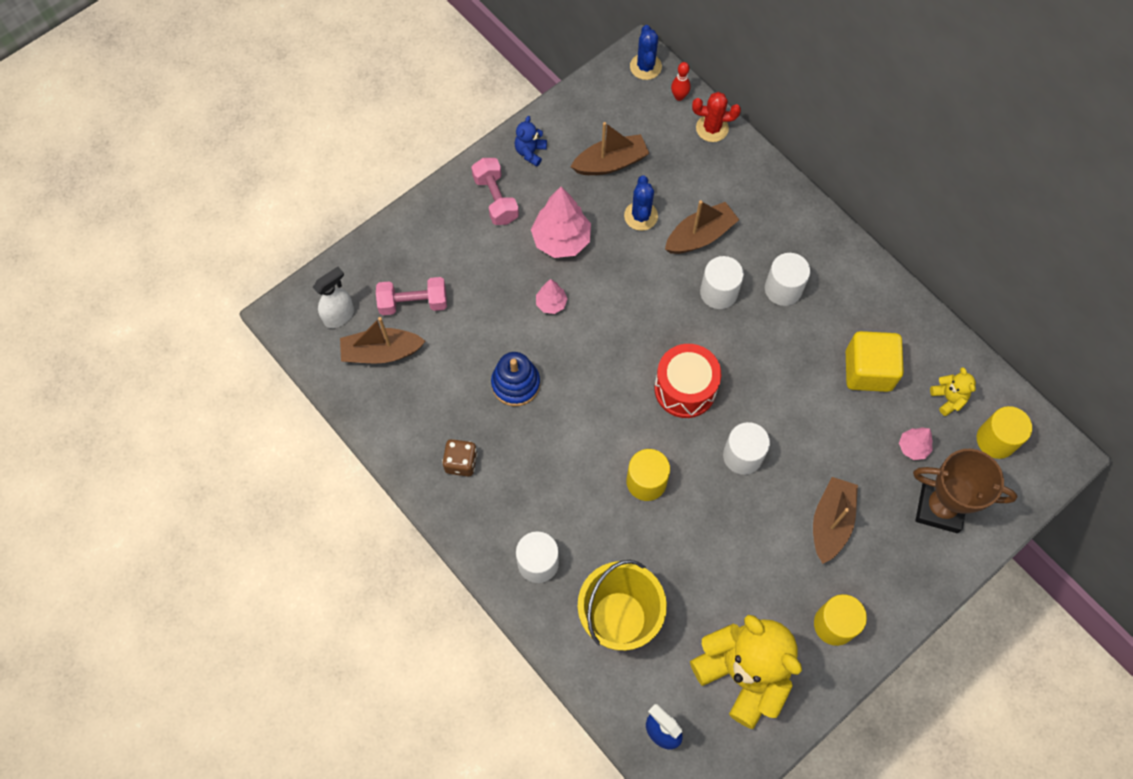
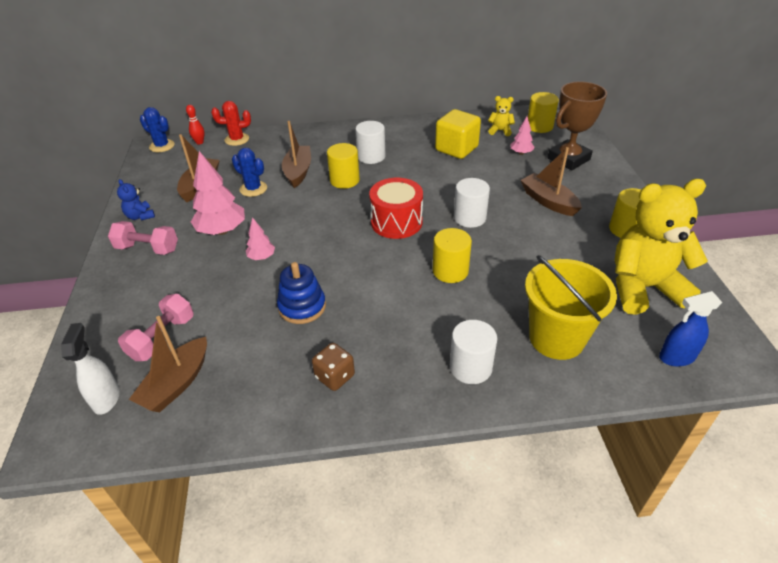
camera: 55 degrees left, 25 degrees down
(712, 128) = (237, 139): red cactus -> red cactus turned 45 degrees clockwise
(718, 292) = (344, 180): white cylinder -> yellow cylinder

